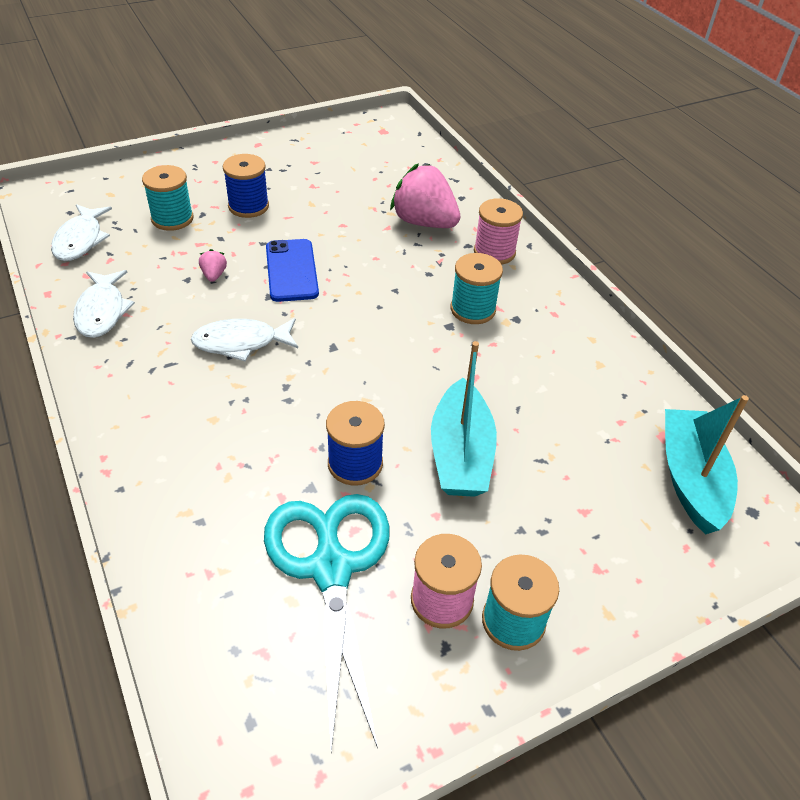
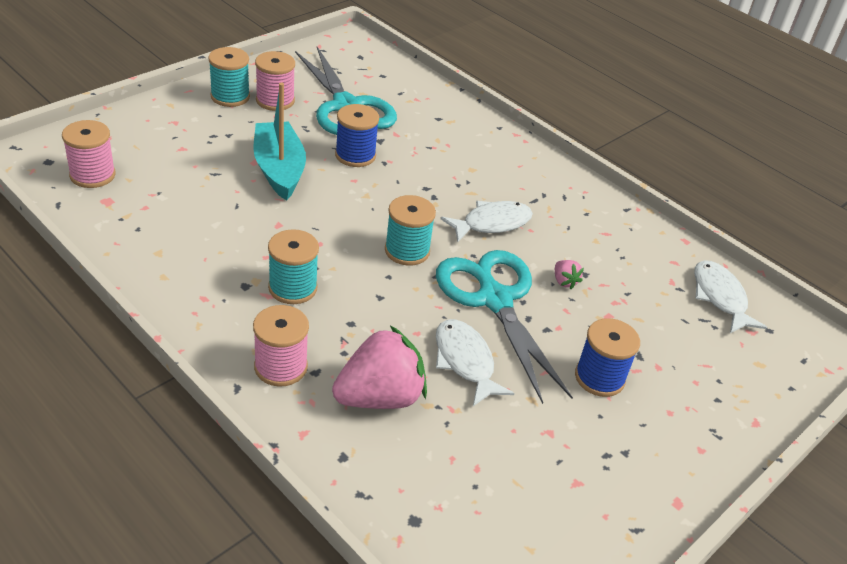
camera: 160 degrees right, 5 degrees down
(102, 311) = (626, 232): white fish -> white fish (465, 361)
(172, 218) = (663, 342): turquoise spool -> turquoise spool (407, 251)
(291, 270) = (495, 300): blue phone -> turquoise scissors
(424, 222) = (380, 397): pink strawberry -> pink strawberry turned 45 degrees counterclockwise
(691, 479) = (92, 175): turquoise boat -> pink spool

